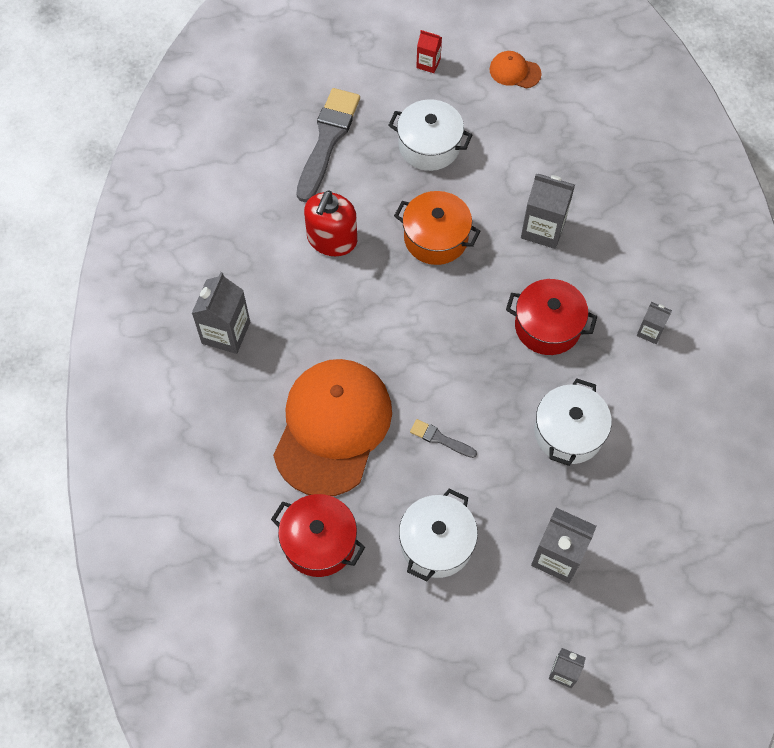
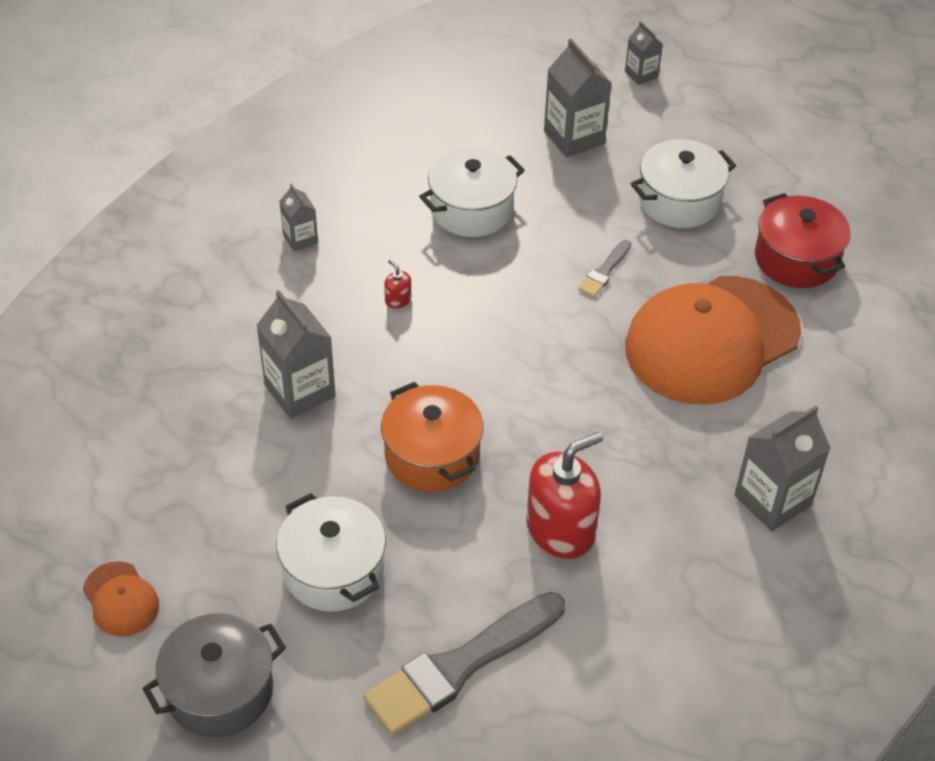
camera: 145 degrees left, 15 degrees down
(428, 63) = (219, 690): red carton -> grey pot
(440, 439) = (604, 271): grey brush -> grey brush turned 60 degrees clockwise
(547, 326) = (398, 300): red pot -> red soap dispenser

